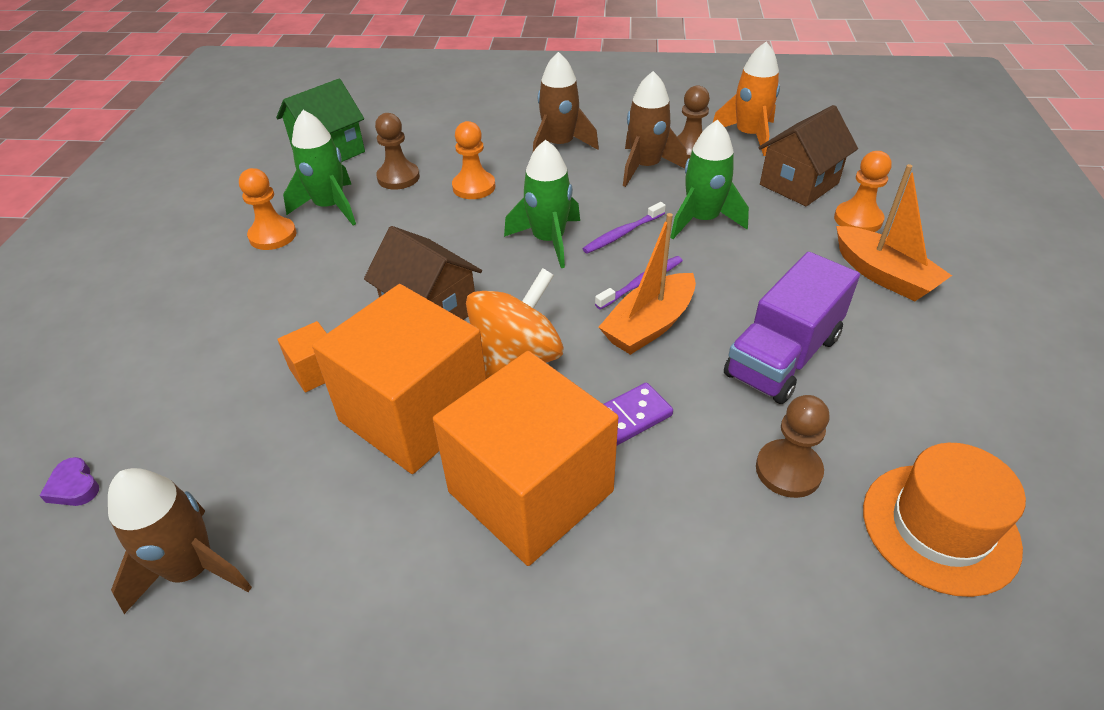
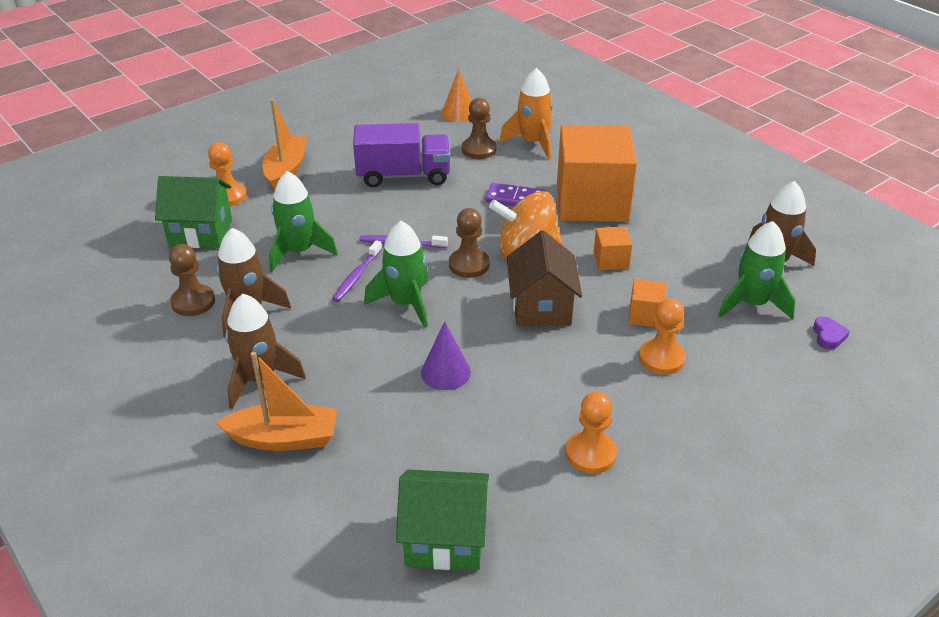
camera: 135 degrees left, 5 degrees down
(330, 207) = (516, 453): green rocket -> green rocket (752, 304)
(398, 177) = (425, 445): brown pawn -> brown pawn (469, 265)
(414, 413) = (611, 260): orange cube -> orange cube, size x0.41
(443, 218) = (445, 372): none -> purple cone
(474, 187) = (384, 386): orange pawn -> orange pawn (661, 358)
(622, 234) = (357, 276): purple toothbrush -> purple toothbrush turned 105 degrees clockwise
(649, 325) = (436, 223): orange boat -> orange boat (284, 438)
(749, 136) = (136, 283): orange rocket -> orange rocket (532, 143)
(799, 184) = (200, 232): brown house -> green house
(939, 527) = (459, 113): orange hat -> orange cone

